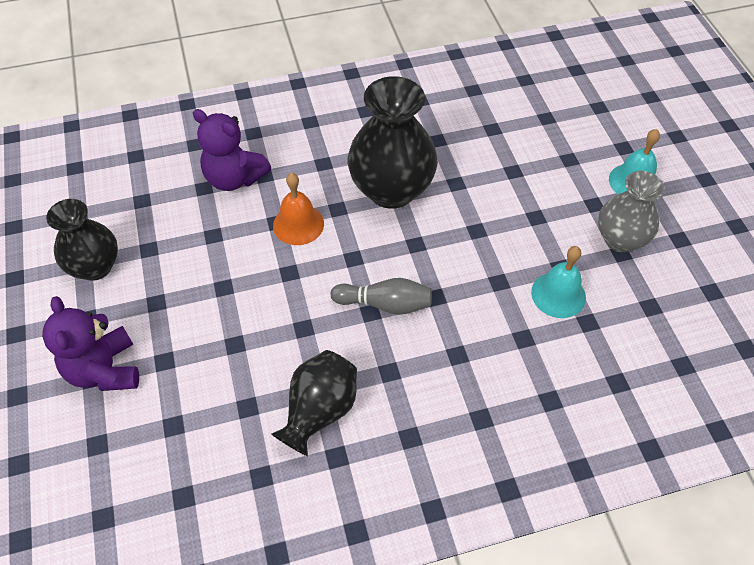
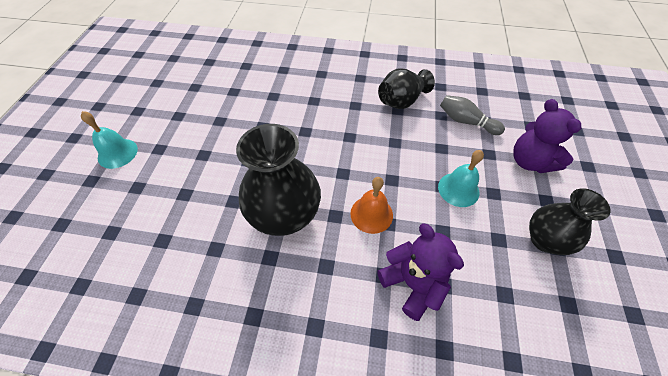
camera: 155 degrees left, 0 degrees up
(104, 370) = (529, 161): purple teddy bear -> purple teddy bear turned 150 degrees clockwise
(385, 304) = (338, 138): grey bowling pin -> grey bowling pin (466, 122)
(558, 294) = (235, 108): turquoise bell -> turquoise bell (458, 189)
(620, 239) = (169, 123): grey vase -> none

